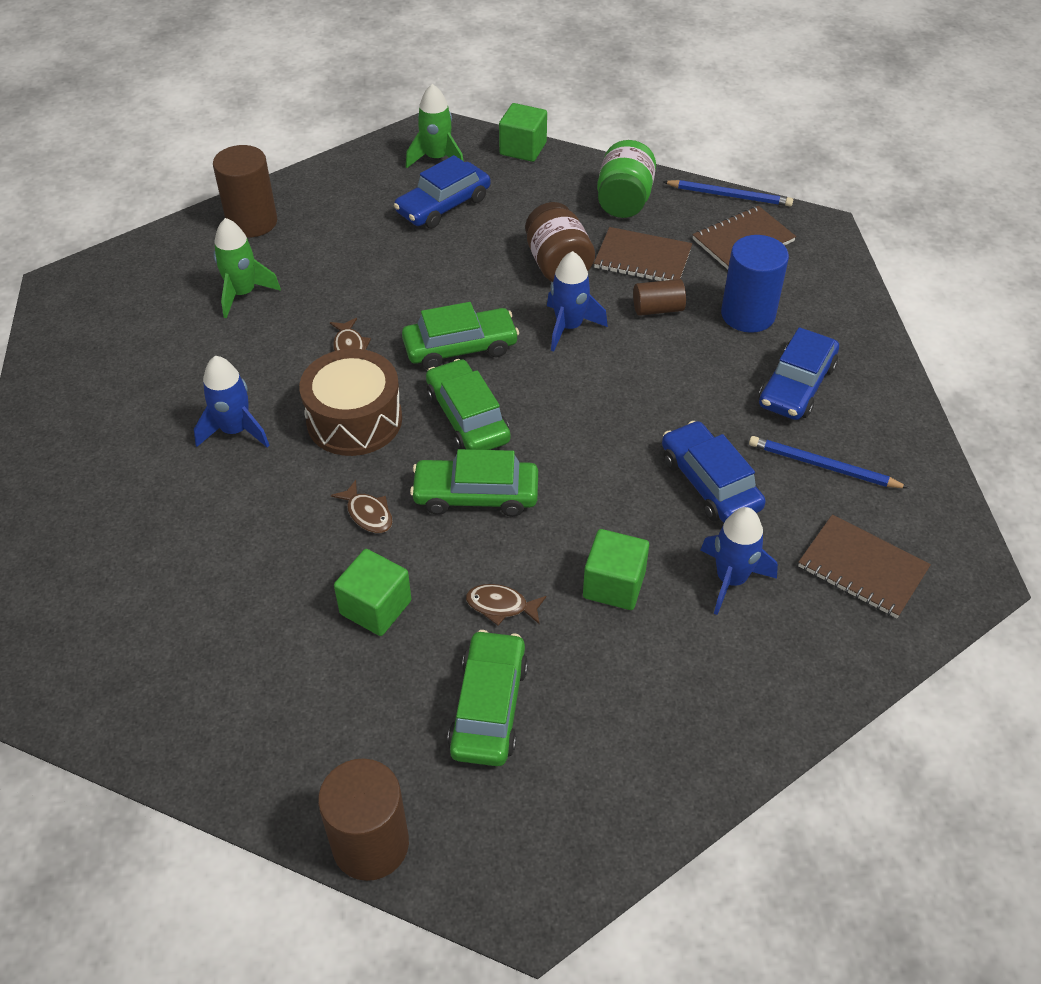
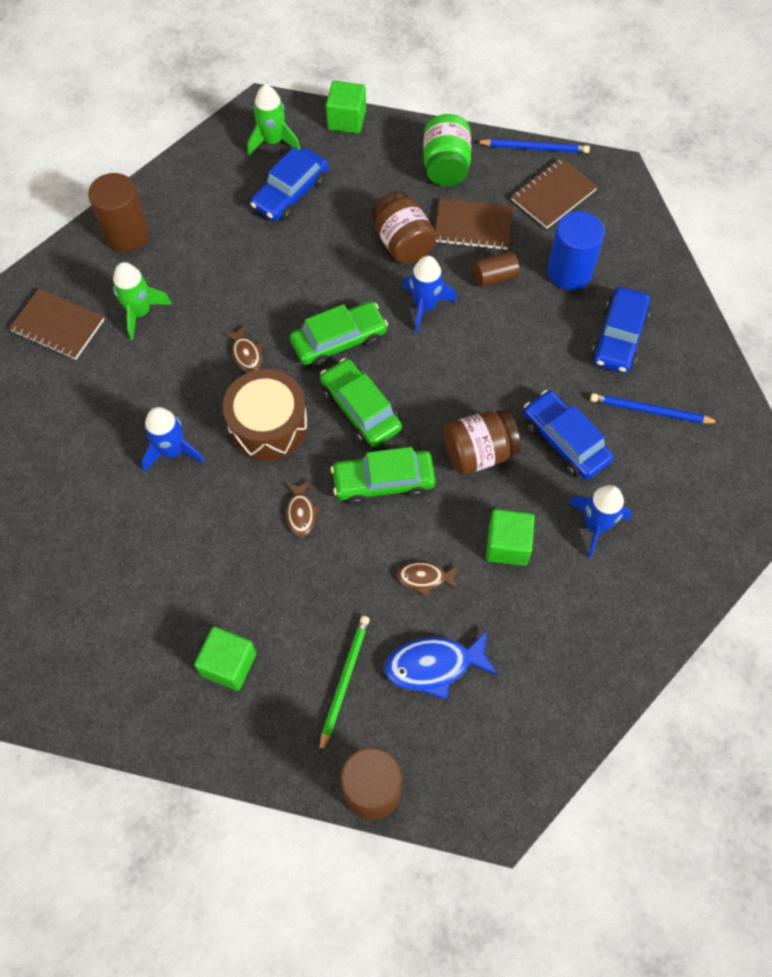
camera: 10 degrees left, 15 degrees up
(368, 514) = (301, 512): brown fish -> brown fish turned 45 degrees clockwise
(369, 707) = (344, 681): none -> green pencil
(375, 607) = (328, 595): green cube -> green cube (229, 664)
(489, 707) = (434, 665): green car -> blue fish
(600, 481) = (479, 453): none -> brown jar
(862, 568) = (692, 499): brown notebook -> brown notebook (58, 326)

